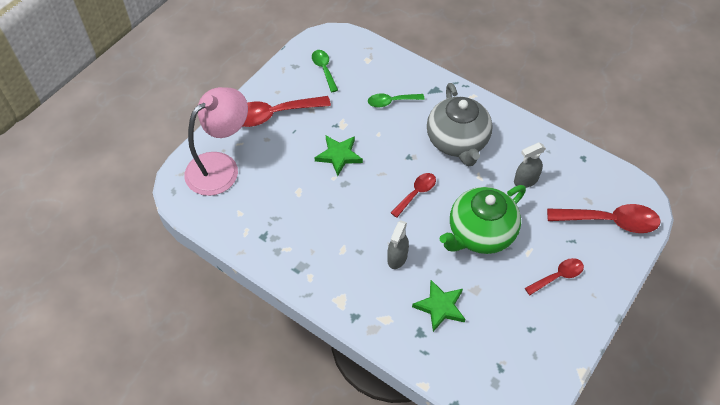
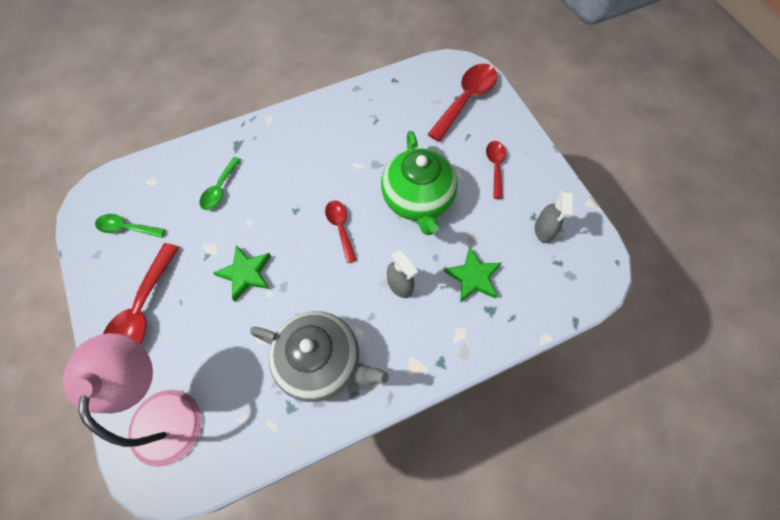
camera: 60 degrees left, 10 degrees up
(457, 142) = (309, 160): grey teapot -> grey teapot (321, 361)
(525, 180) = (387, 133): grey spray bottle -> grey spray bottle (544, 230)

